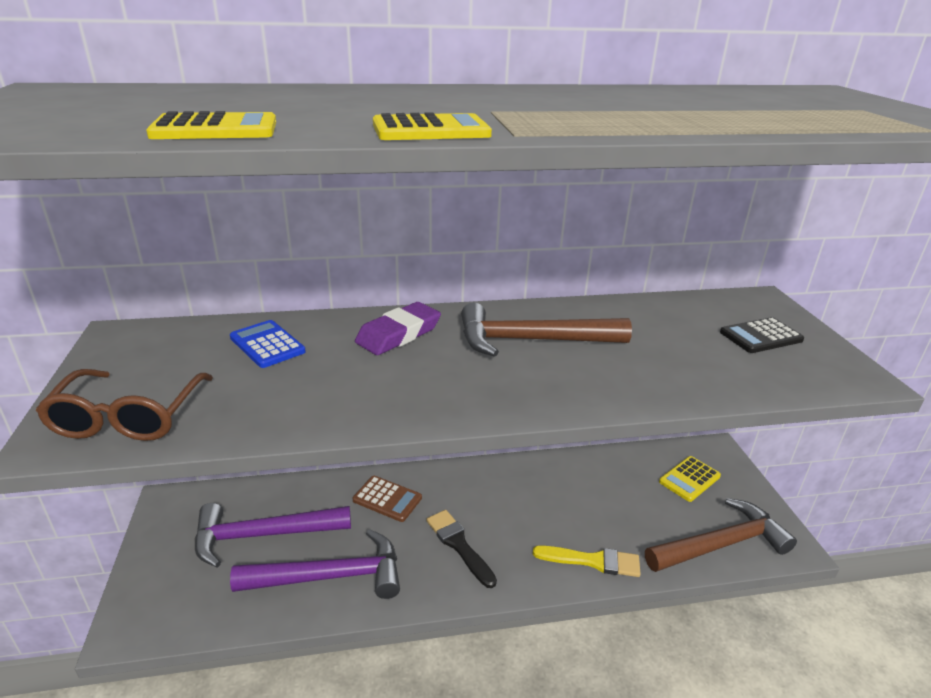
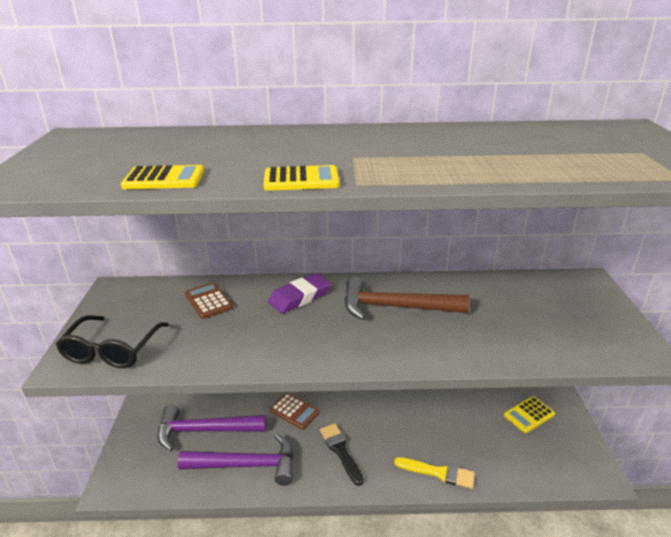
camera: 10 degrees right, 0 degrees up
(128, 418) = (112, 350): brown glasses -> black glasses
(267, 345) = (208, 301): blue calculator -> brown calculator
(720, 544) = (543, 470): brown hammer -> none
(761, 336) = (576, 313): black calculator -> none

